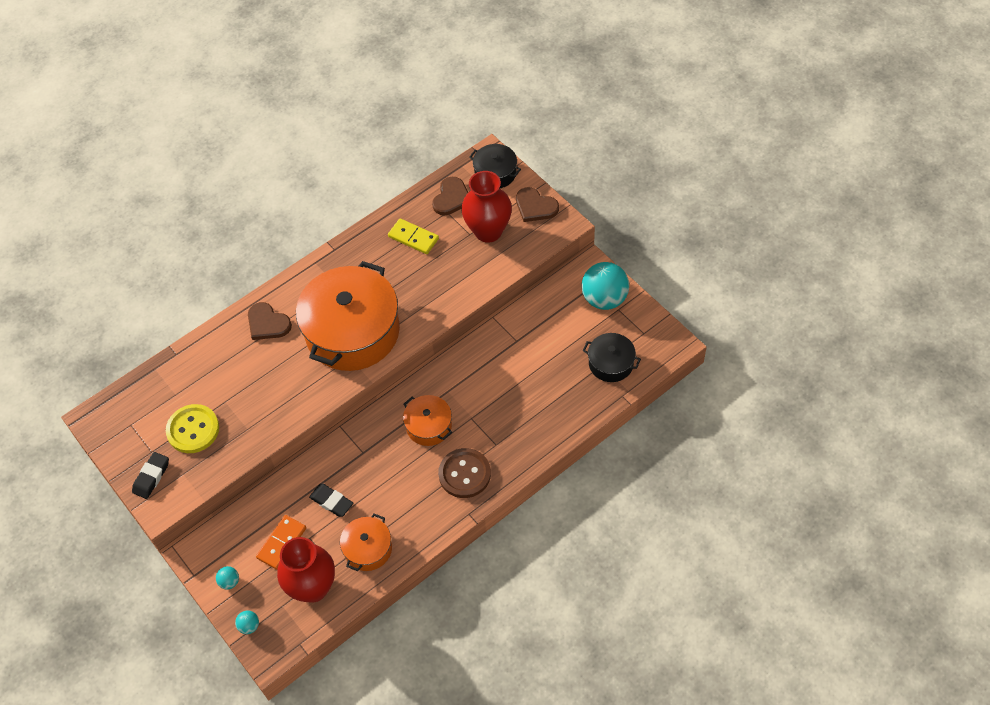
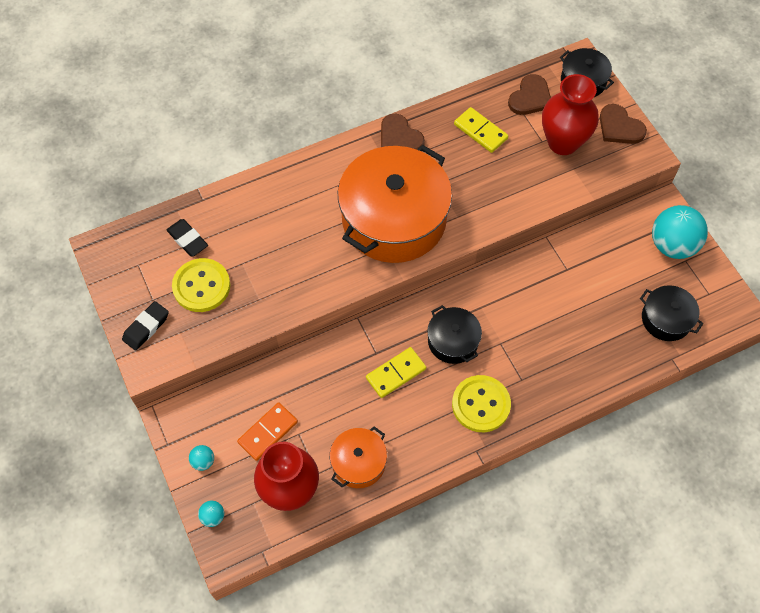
camera: 10 degrees right, 5 degrees up
(267, 323) = (306, 189): brown heart -> brown heart (399, 137)
(331, 502) = (331, 399): black eraser -> black eraser (188, 240)
(384, 466) = (396, 373): none -> yellow domino
(429, 426) = (453, 341): orange pot -> black pot
(464, 474) = (481, 404): brown button -> yellow button

